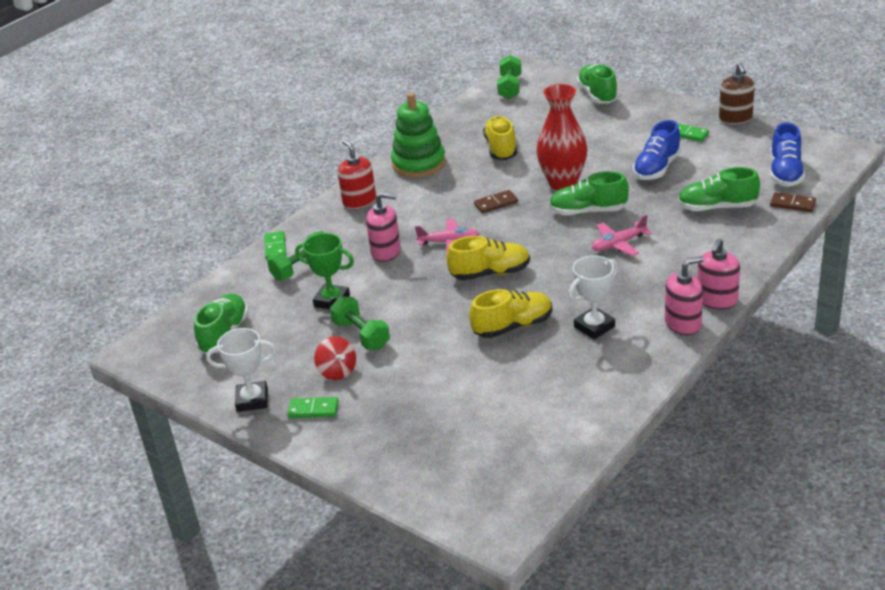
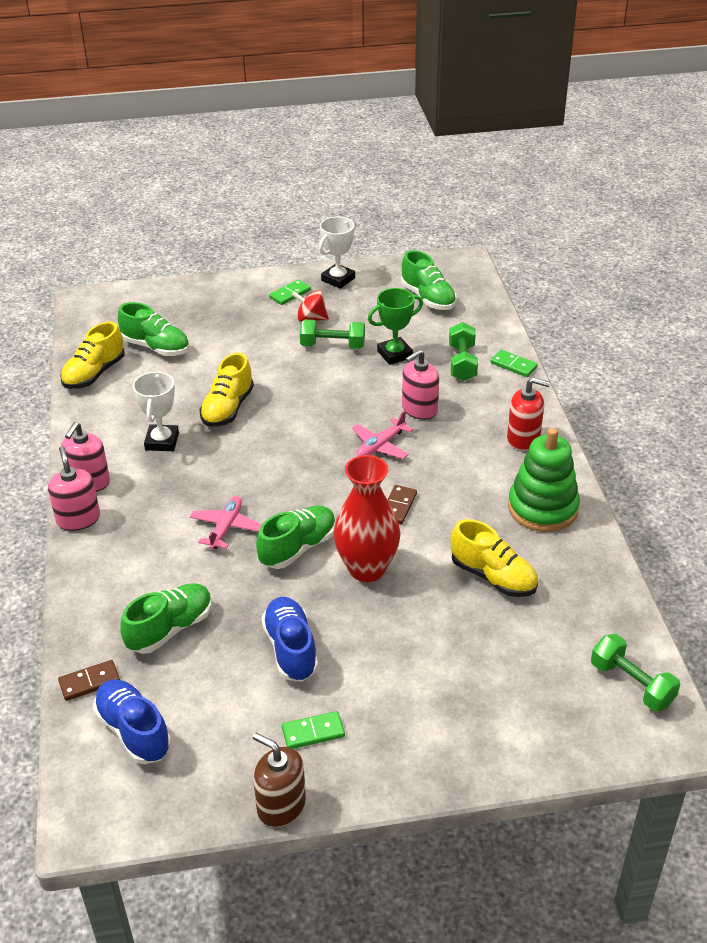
camera: 130 degrees right, 5 degrees up
(490, 273) = (305, 438): yellow shoe -> yellow shoe (94, 374)
(597, 95) = (508, 740): green shoe -> green shoe (156, 347)

